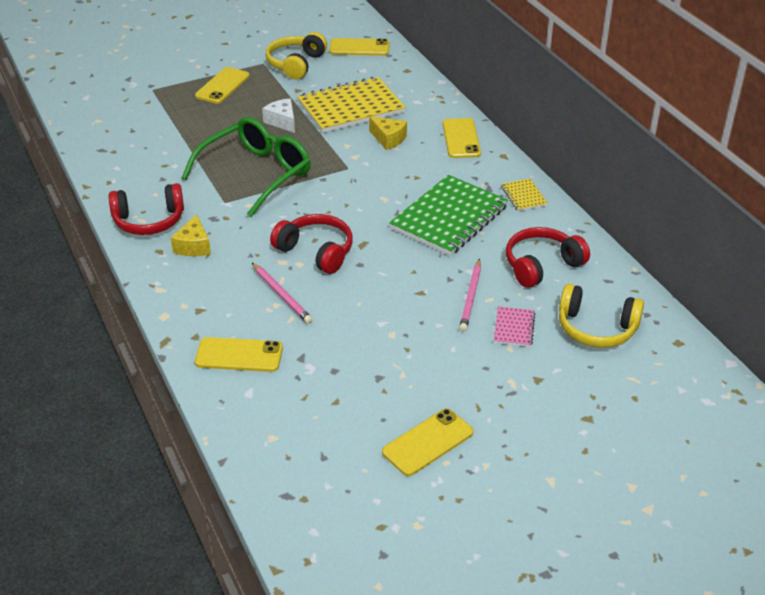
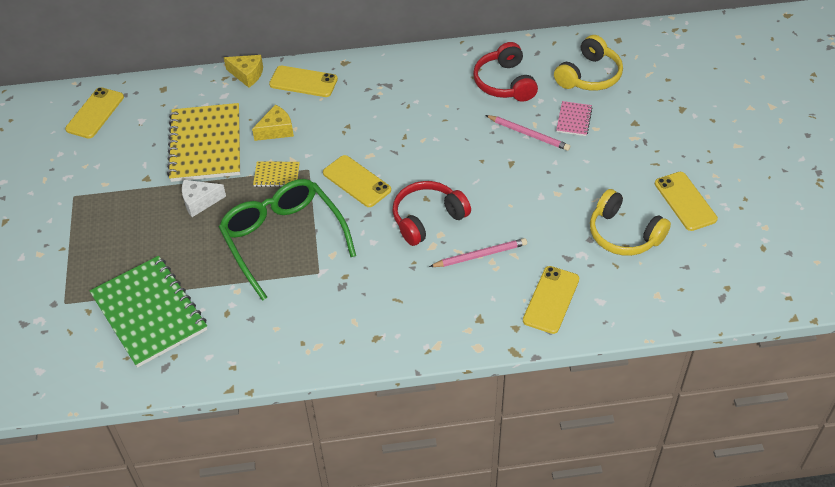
camera: 70 degrees left, 10 degrees up
(149, 221) = (321, 339): red headphones -> none
(193, 246) = (380, 309): yellow cheese -> yellow cheese (247, 75)
(222, 86) = (98, 239): yellow phone -> yellow phone (356, 181)
(295, 64) = (93, 169): yellow headphones -> yellow headphones (623, 234)
(449, 218) = (418, 120): green notebook -> green notebook (149, 312)
(514, 328) = (574, 120): pink notebook -> pink notebook turned 75 degrees clockwise
(523, 196) = (409, 67): yellow notebook -> yellow notebook (276, 175)

